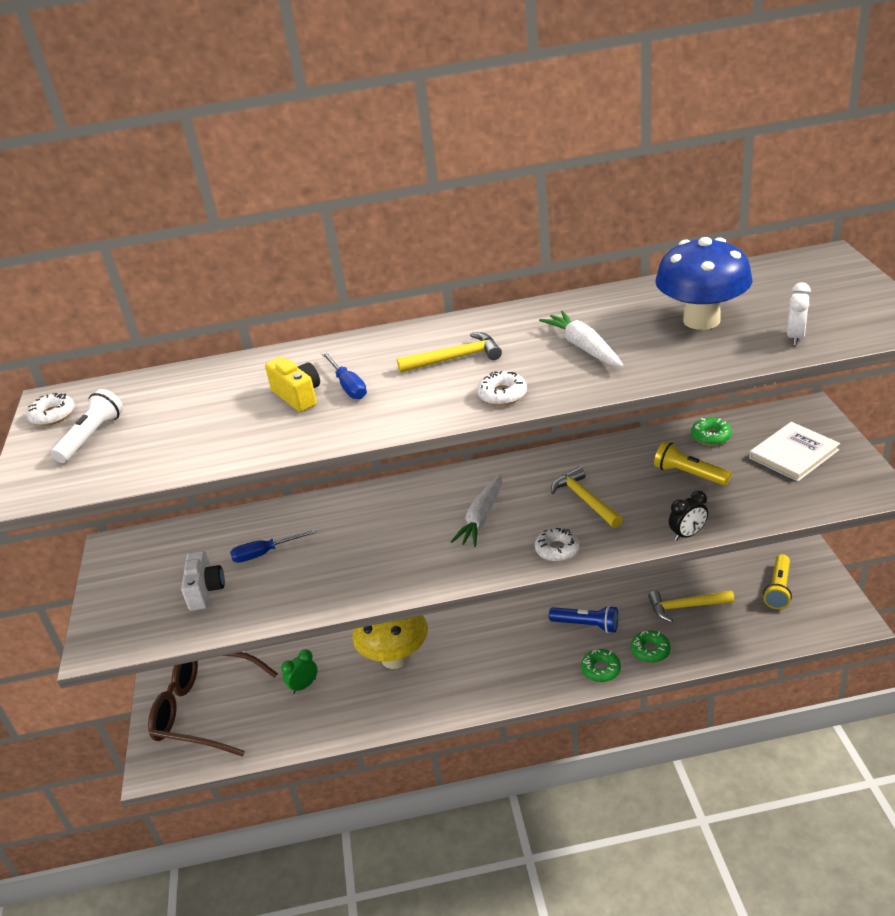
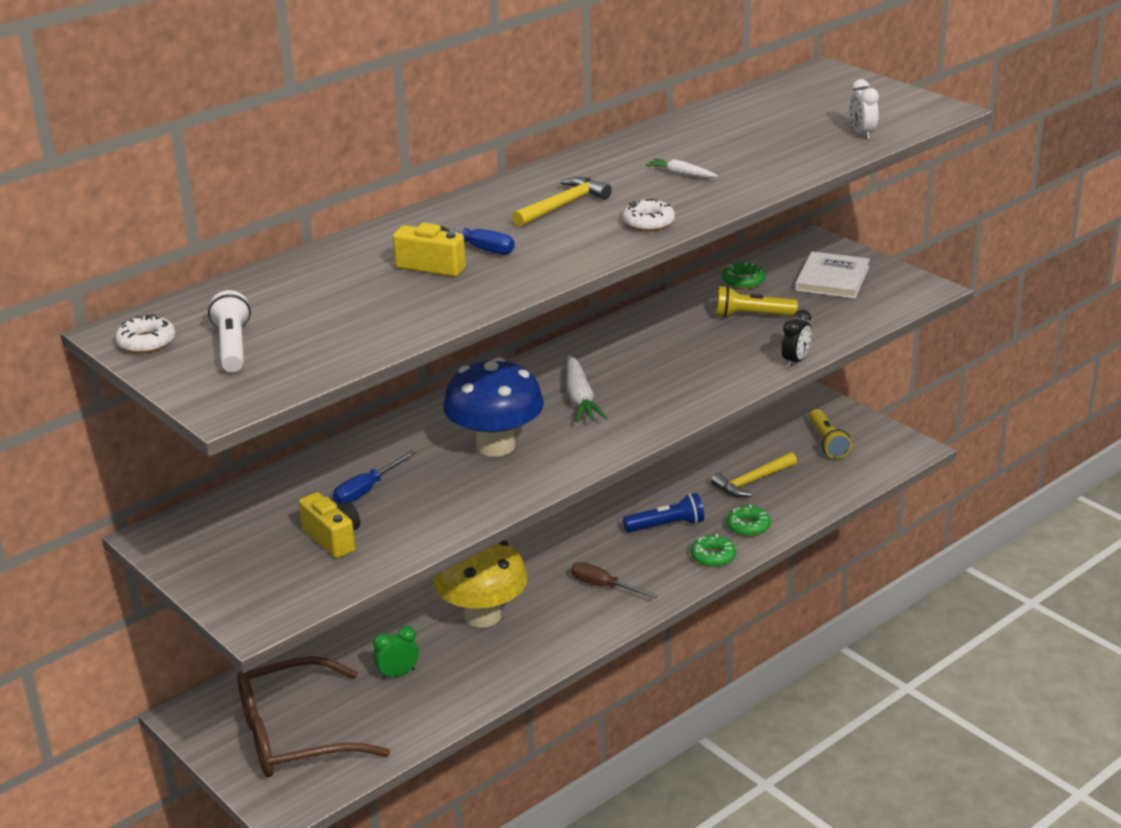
camera: 35 degrees left, 5 degrees down
(205, 590) = (333, 538): white camera -> yellow camera
(304, 686) = (398, 674): green clock -> green clock turned 45 degrees clockwise
(497, 665) = (603, 586): none -> brown screwdriver
(557, 549) = (684, 403): white donut -> none
(583, 347) = (680, 174): white carrot -> white carrot, size x0.58
(585, 500) = (671, 359): yellow hammer -> none
(701, 320) = (766, 136): blue mushroom -> blue mushroom (495, 446)

